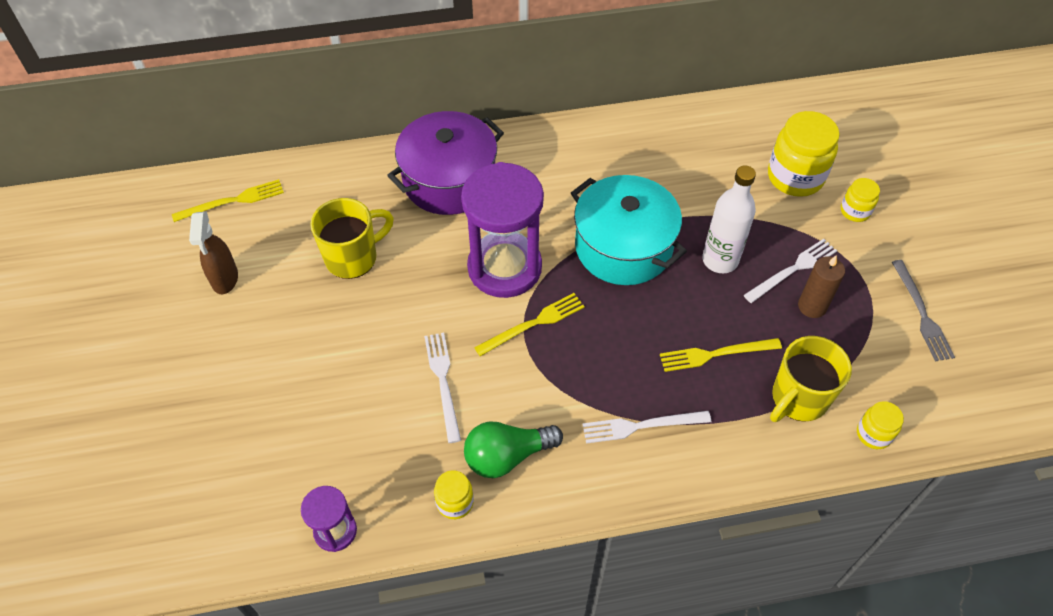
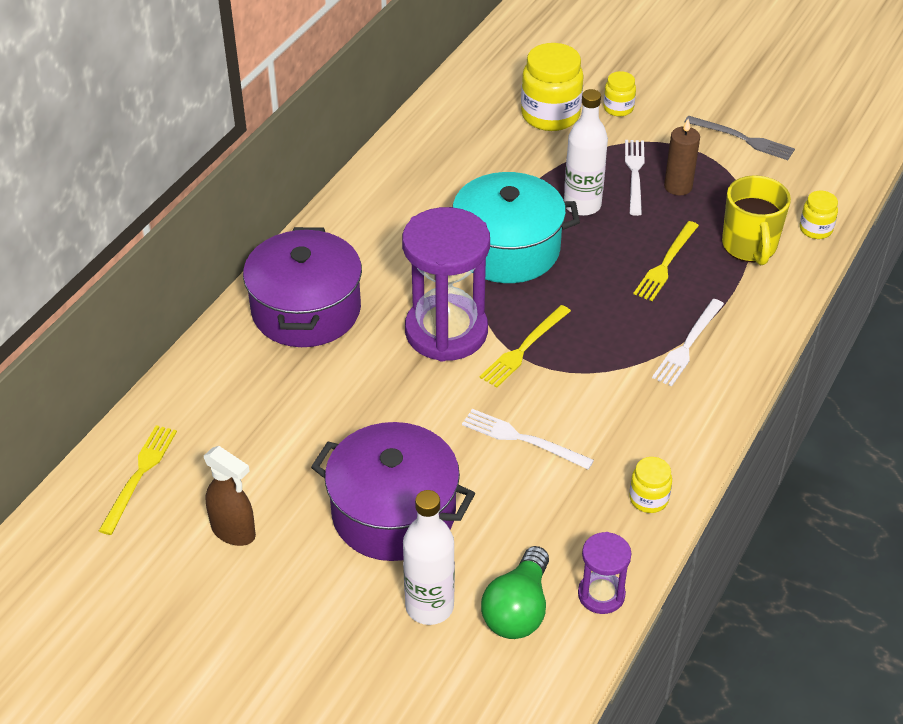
camera: 50 degrees left, 10 degrees down
(244, 430) = (429, 606): none -> white bottle
(310, 353) = (393, 513): none -> purple pot
(353, 258) = (318, 424): yellow mug -> none
(507, 456) = (636, 441): green light bulb -> green light bulb (518, 609)
(533, 324) = (524, 348): yellow fork -> yellow fork turned 150 degrees counterclockwise

